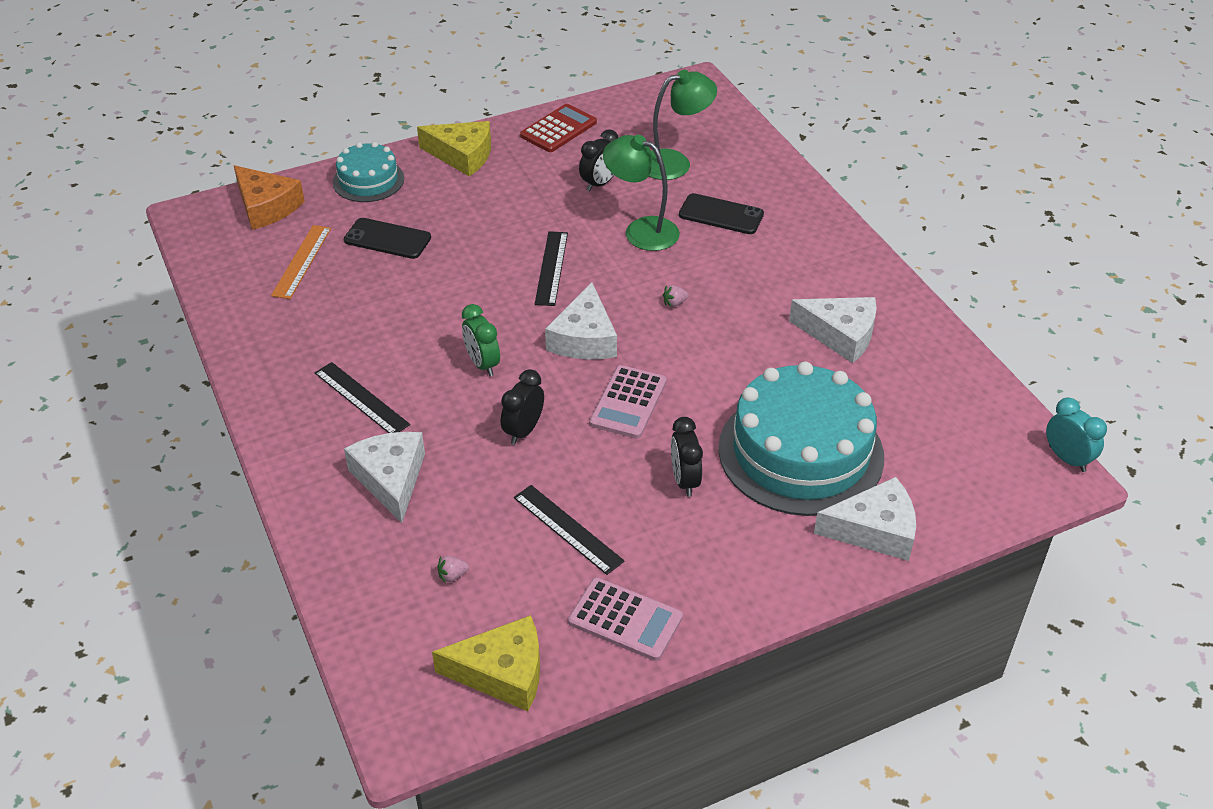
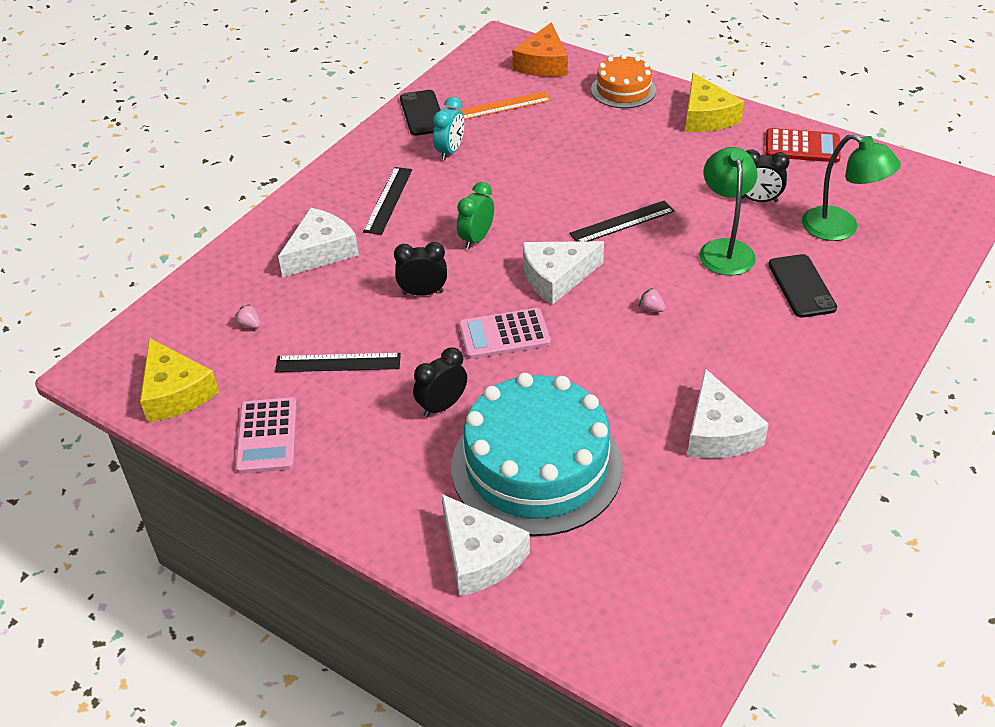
camera: 60 degrees right, 0 degrees up
(368, 180) = (623, 90): turquoise cake -> orange cake
(387, 239) = (567, 130): black phone -> black phone (422, 113)
(567, 529) = (338, 363): black ruler -> black ruler turned 75 degrees clockwise
(1067, 459) = (702, 679): turquoise clock -> turquoise clock (450, 151)

